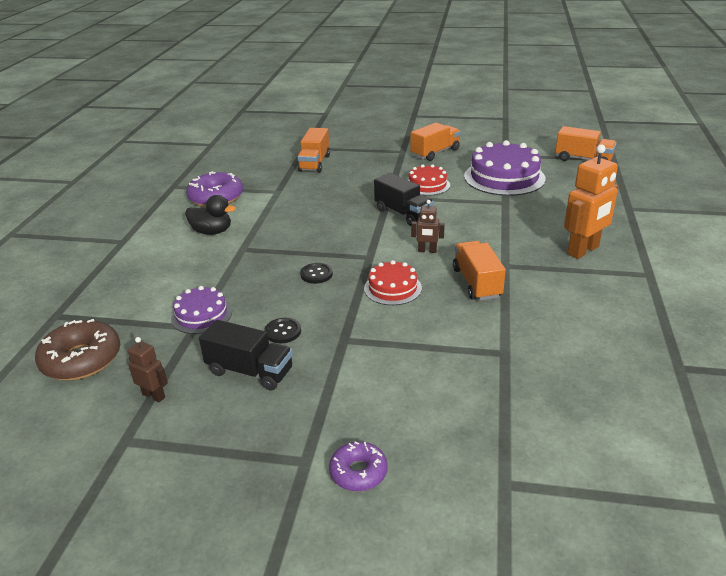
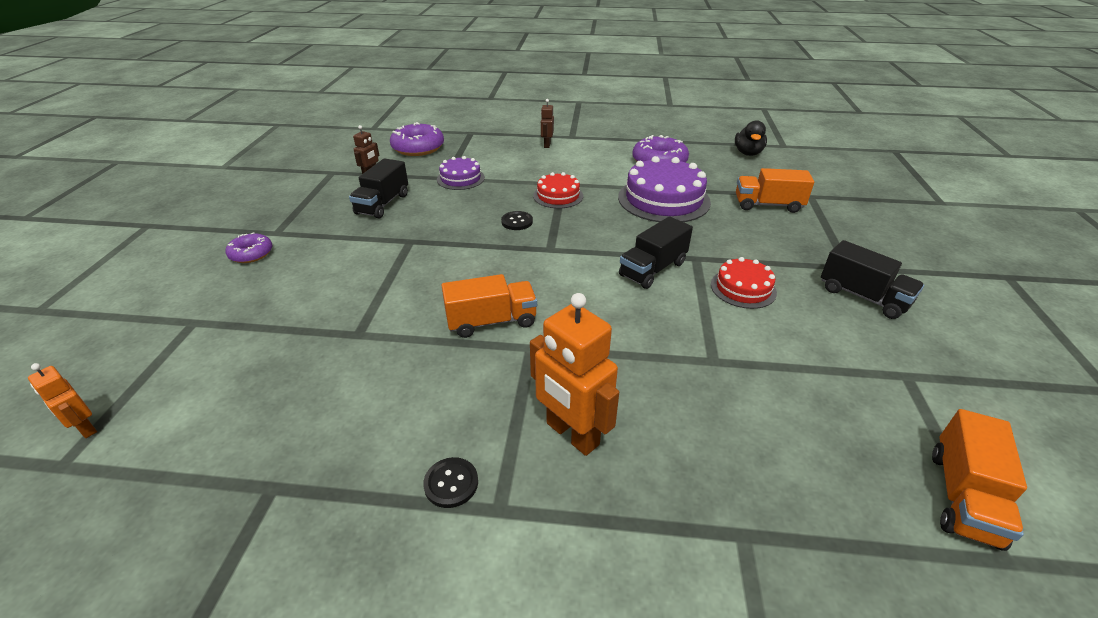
camera: 85 degrees right, 5 degrees up
(81, 359) = (418, 148): brown donut -> purple donut
(212, 232) = (592, 167): black duck -> black duck (748, 153)
(283, 331) = (429, 213): black button -> black button (451, 483)
(392, 288) = (487, 264): red cake -> red cake (558, 196)
(427, 251) = (564, 286): brown robot -> brown robot (547, 145)
(435, 153) = (863, 296): orange truck -> black truck
(504, 177) = (807, 367): purple cake -> purple cake (663, 199)
(678, 511) = (85, 428): none -> orange robot

